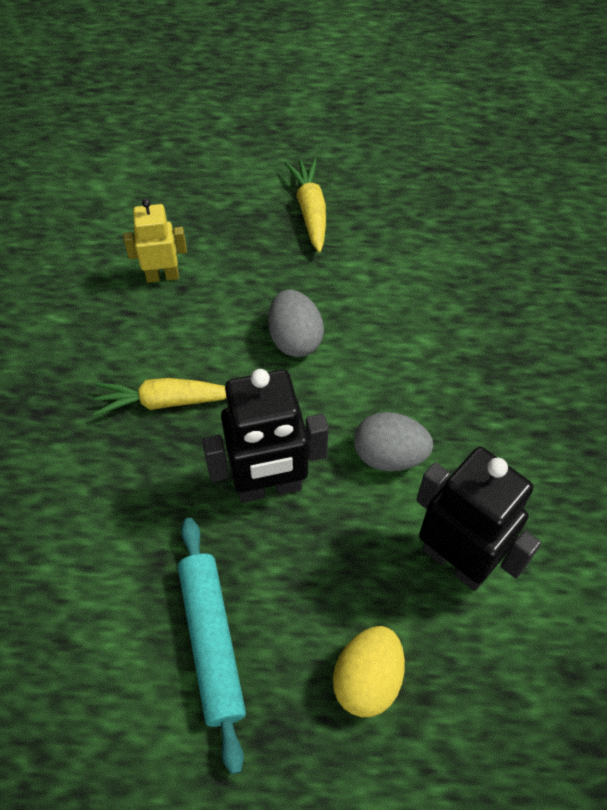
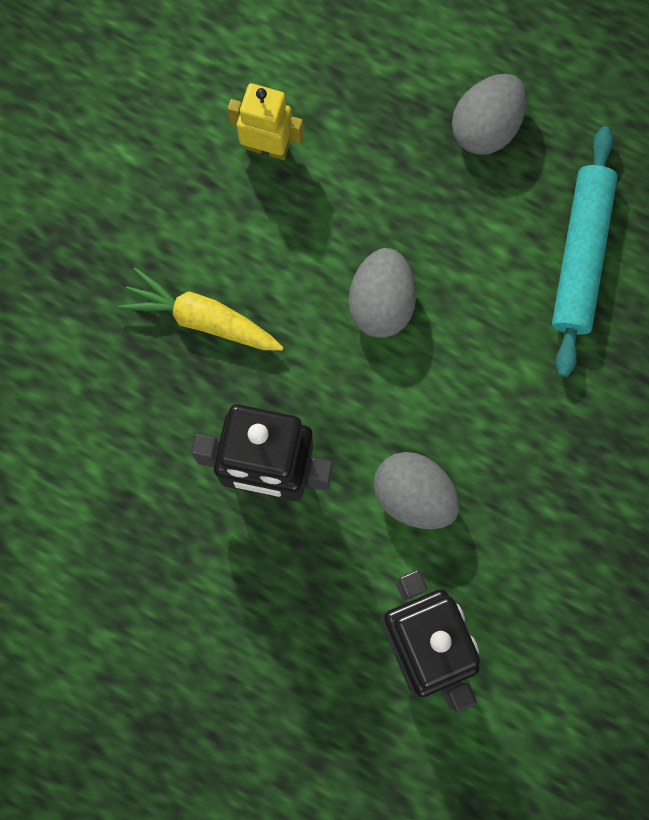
camera: 25 degrees right, 20 degrees up
(211, 642) = (139, 611): turquoise rolling pin -> turquoise rolling pin (580, 255)
(310, 210) = (486, 127): yellow carrot -> grey egg
(367, 679) = (271, 719): yellow egg -> none

